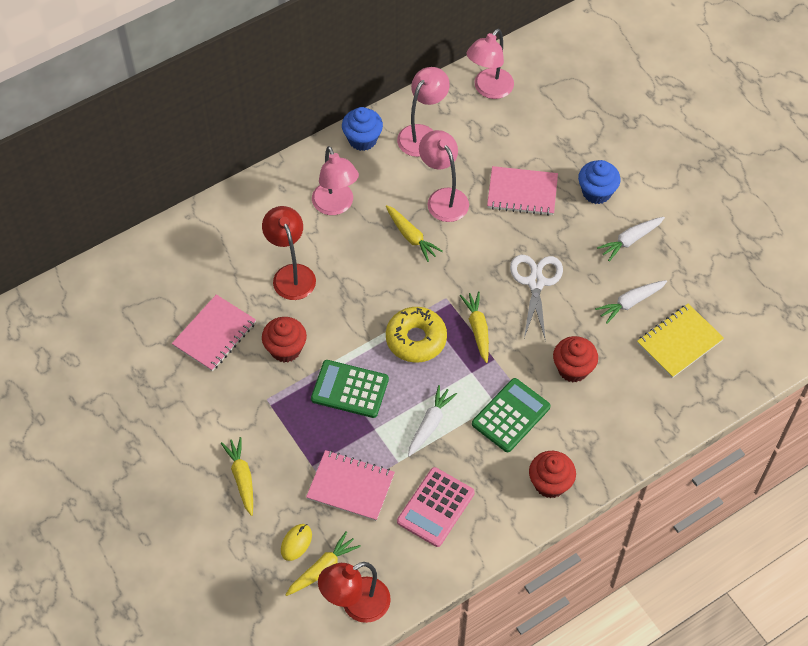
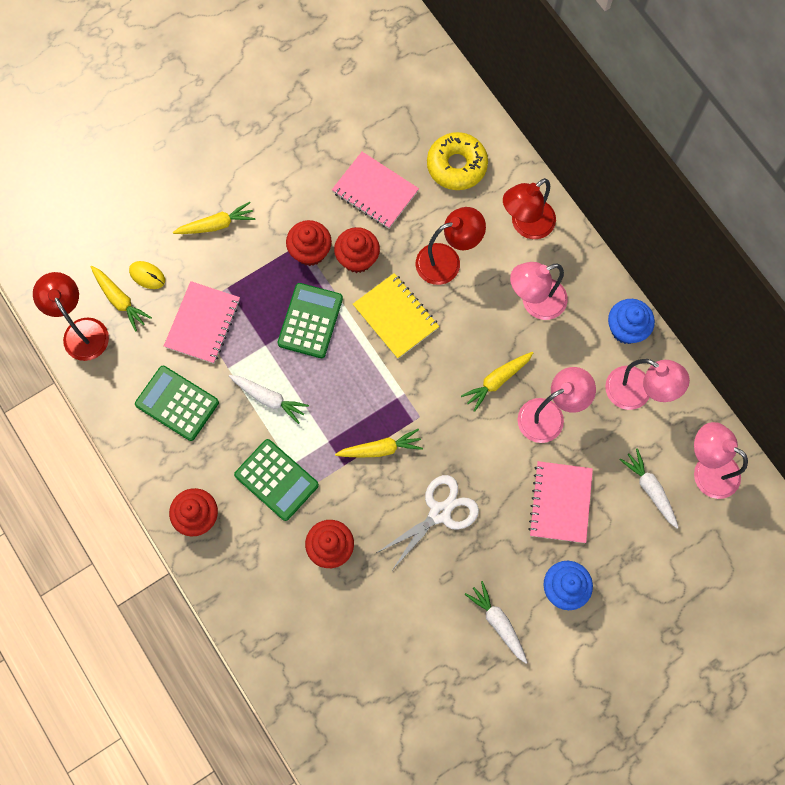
camera: 90 degrees right, 15 degrees up
(258, 211) = (526, 225): none -> red lamp
(276, 390) = (310, 251): none -> red cupcake
(416, 339) = (368, 385): yellow donut -> yellow donut (456, 165)
(435, 507) = (177, 403): pink calculator -> green calculator
(536, 282) = (440, 512): white scissors -> white scissors turned 45 degrees counterclockwise
(630, 303) = (414, 616): white carrot -> white carrot (650, 489)
(679, 342) = (363, 668): yellow notebook -> yellow notebook (395, 317)

